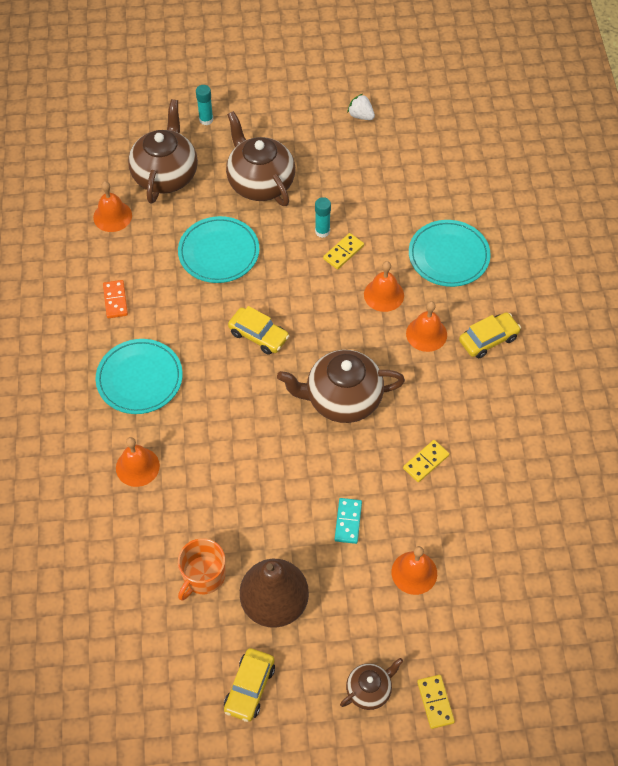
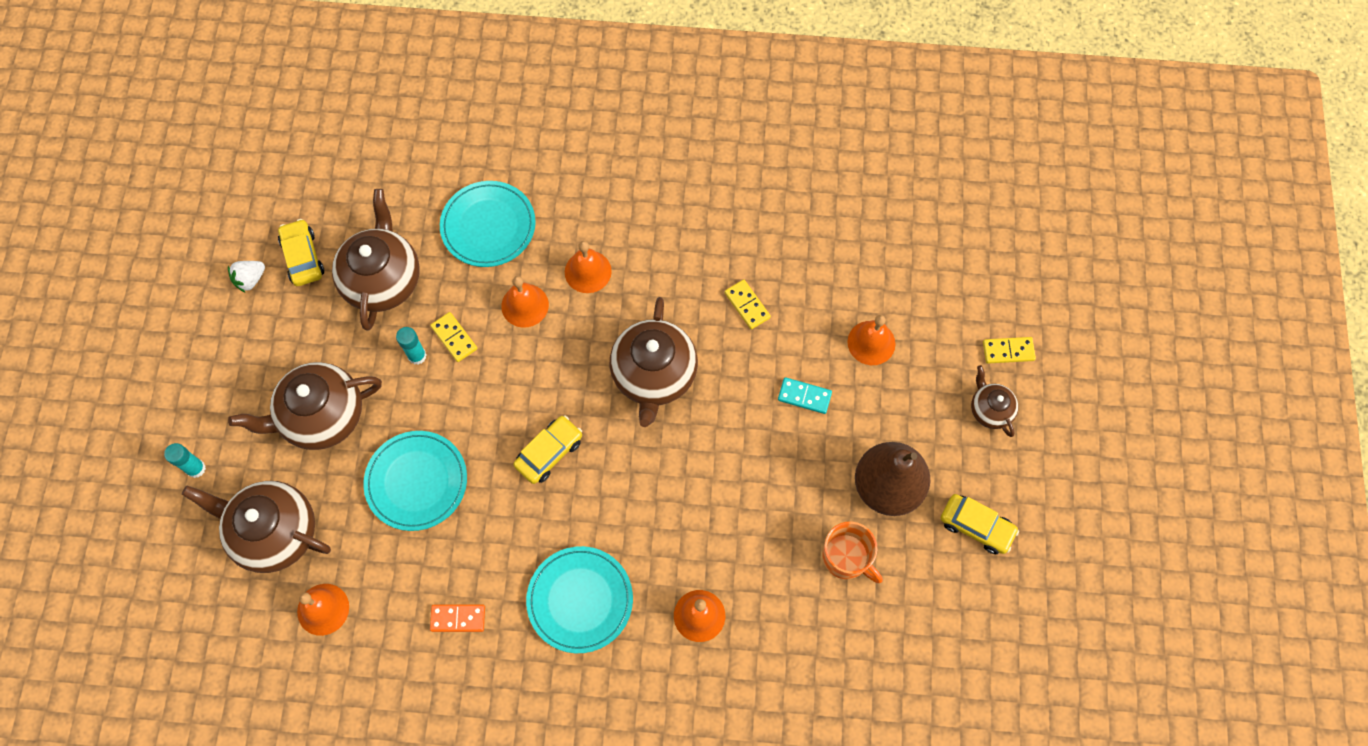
camera: 80 degrees left, 10 degrees up
(382, 196) = (383, 279): none -> brown teapot
(488, 339) = (609, 211): yellow car -> yellow car (303, 257)

